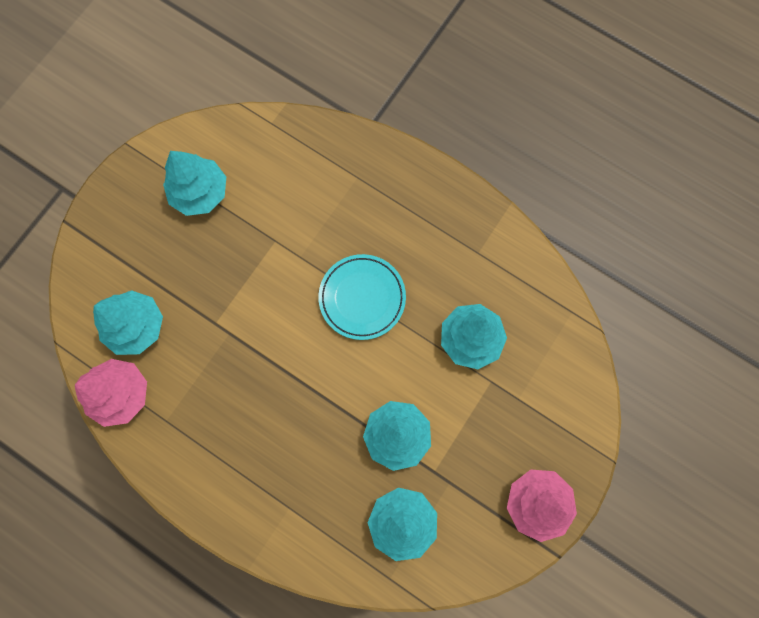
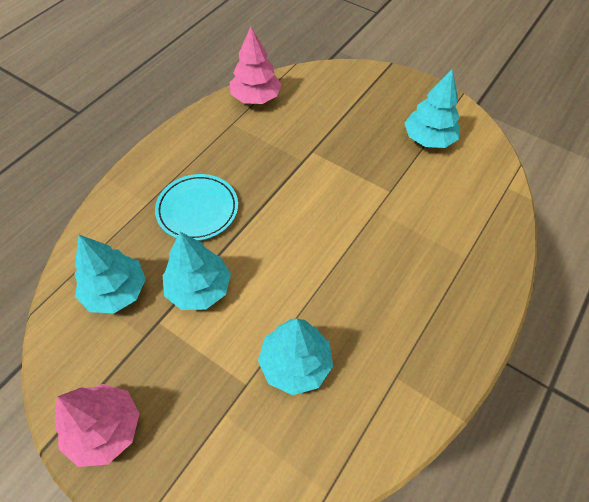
camera: 90 degrees right, 20 degrees down
(136, 326) = (309, 104): turquoise tree -> none
(362, 298) = (338, 260): turquoise plate -> turquoise plate (197, 210)

